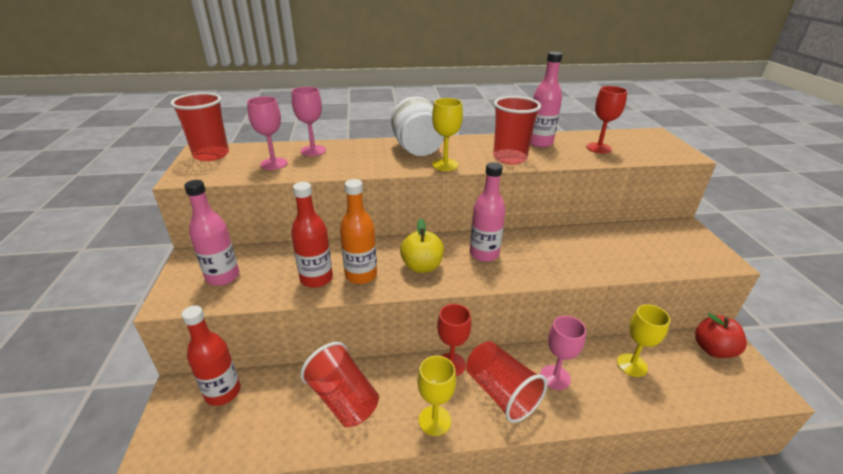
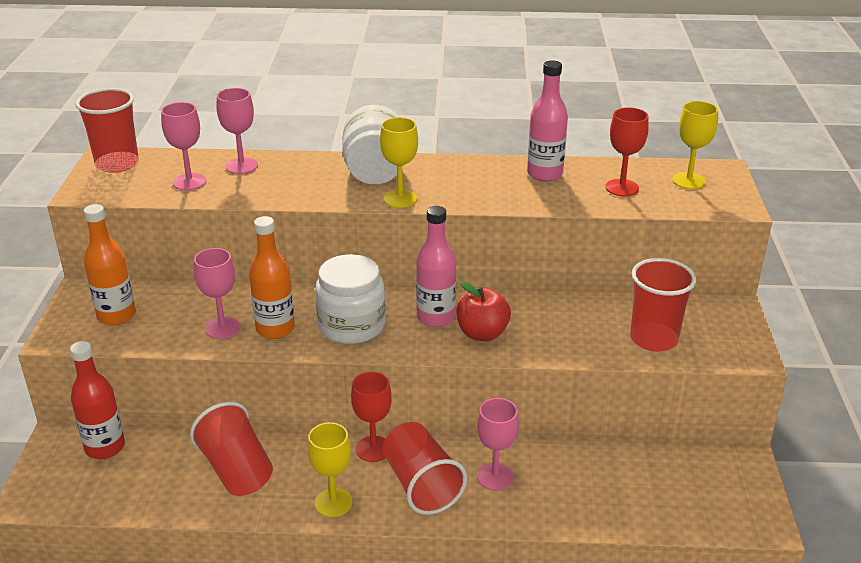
camera: 10 degrees right, 0 degrees up
(223, 277) = (116, 316): pink bottle -> orange bottle
(316, 279) = (222, 328): red bottle -> pink goblet
(422, 266) = (352, 326): yellow apple -> white jar
(510, 158) = (489, 195): red cup -> red cup (653, 339)
(631, 365) = (600, 475): yellow goblet -> yellow goblet (689, 181)
(713, 349) = (719, 470): red apple -> red apple (482, 333)

